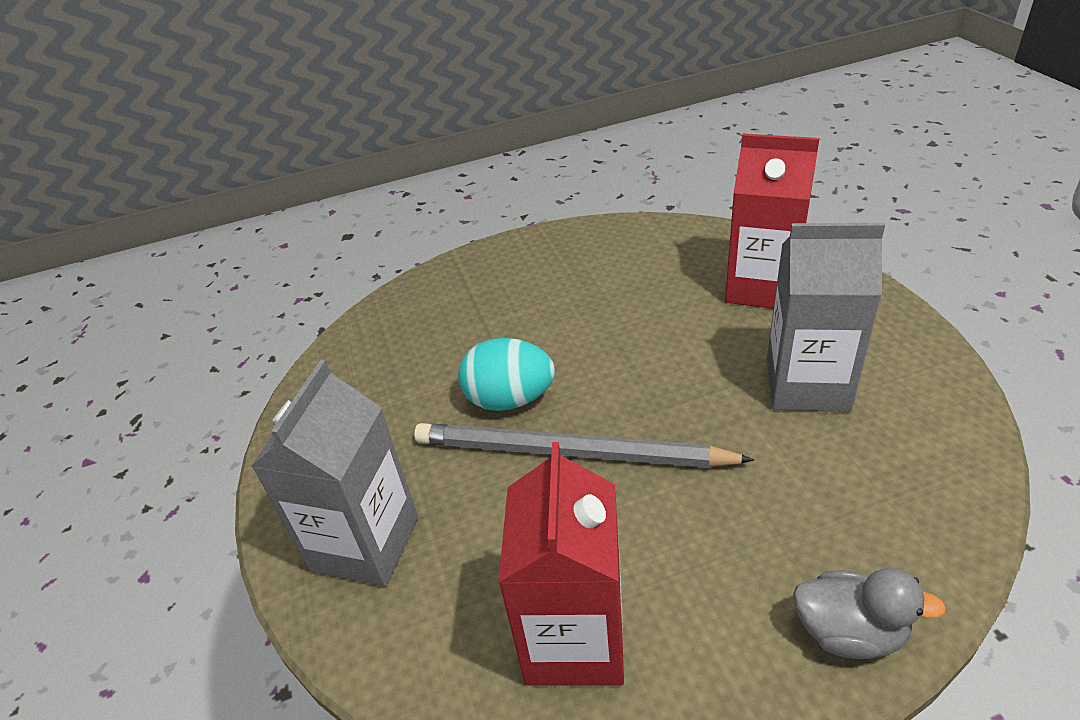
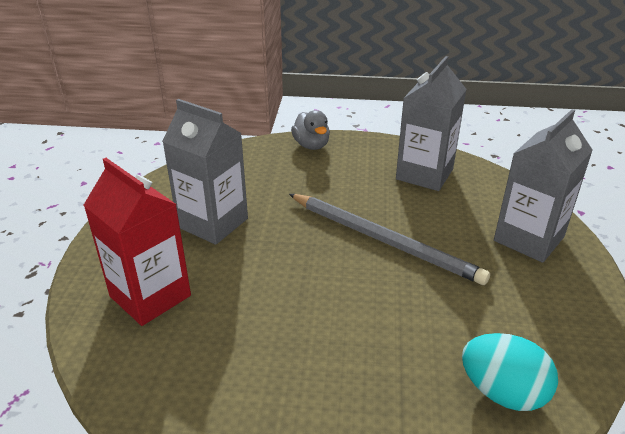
camera: 160 degrees left, 5 degrees down
(510, 399) = (408, 287): turquoise egg -> turquoise egg (502, 392)
(574, 639) = (424, 174): red carton -> grey carton
(849, 632) = (311, 145): grey duck -> grey duck turned 150 degrees counterclockwise

